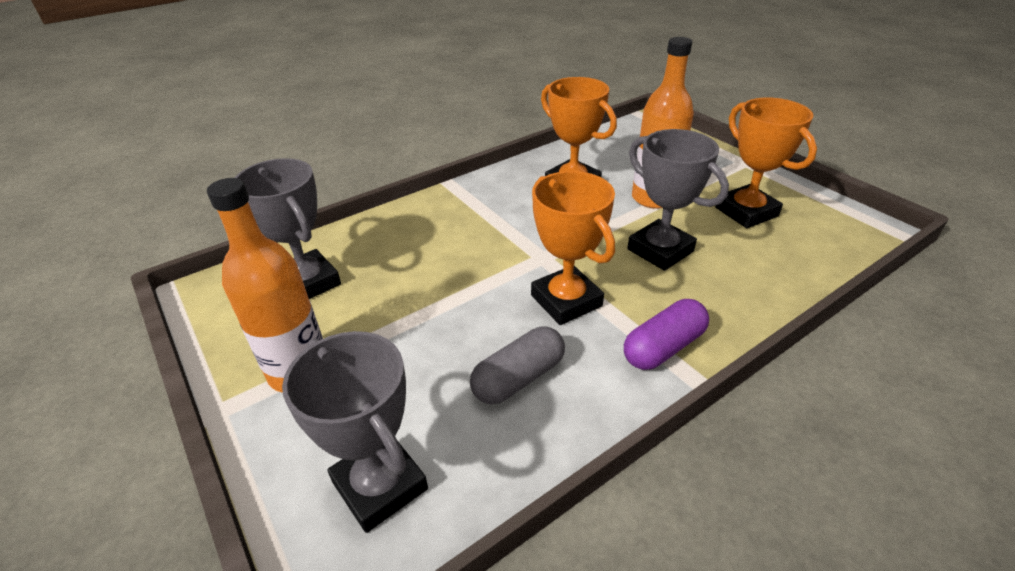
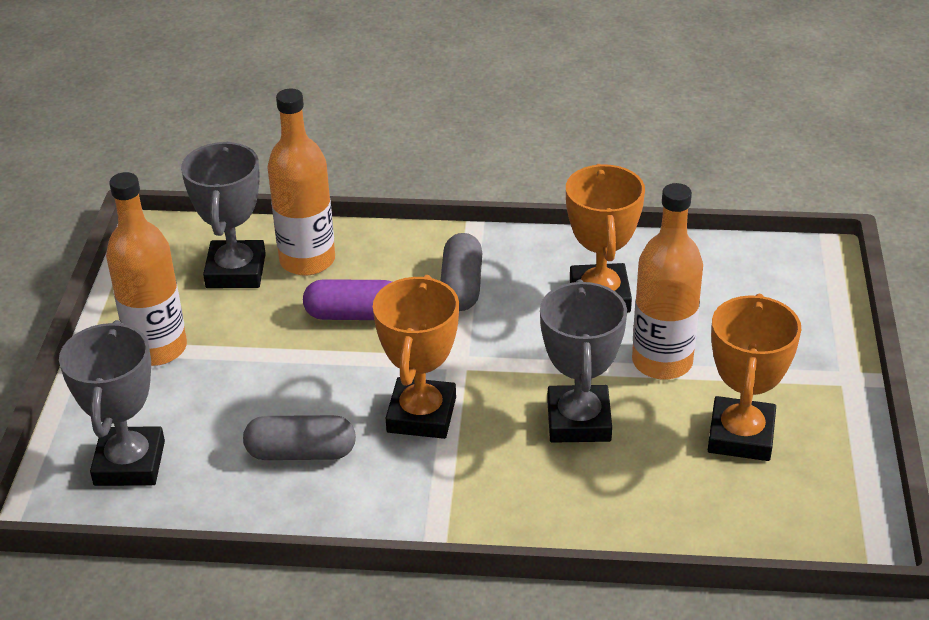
camera: 40 degrees right, 0 degrees up
(358, 250) = (307, 260): none -> orange bottle
(486, 216) = (461, 286): none -> grey capsule
(663, 347) = (446, 504): purple capsule -> purple capsule (355, 315)

